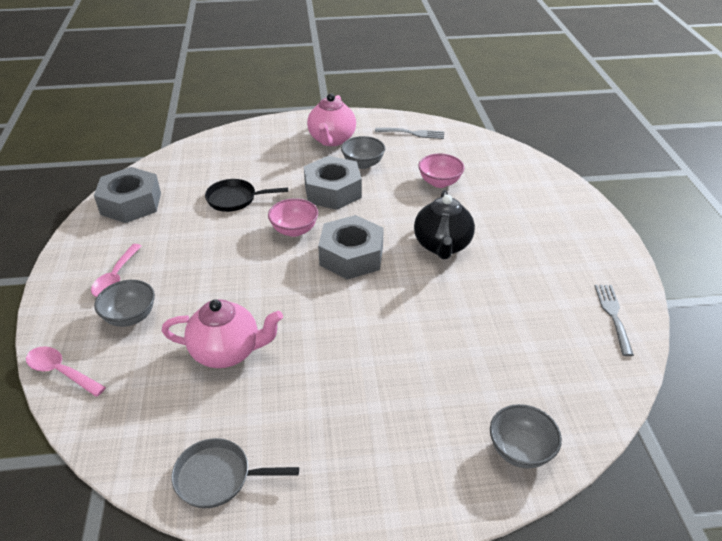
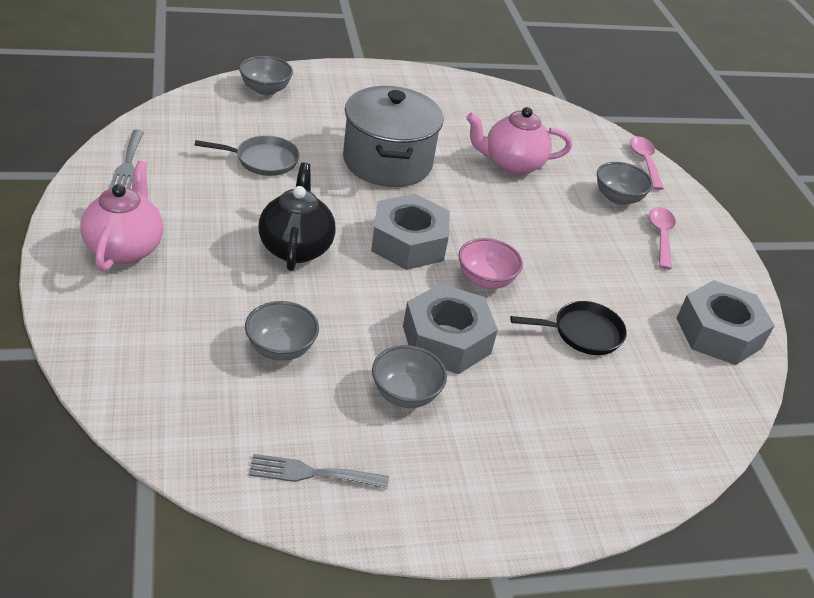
camera: 170 degrees right, 0 degrees up
(61, 372) = (644, 162): pink spoon -> pink spoon turned 120 degrees counterclockwise
(218, 477) = (485, 97): grey pan -> grey pan (263, 160)
(332, 140) = (468, 459): pink teapot -> pink teapot (125, 248)
(365, 342) = (387, 162): none -> grey pot
(439, 182) = (281, 348): pink bowl -> grey bowl

